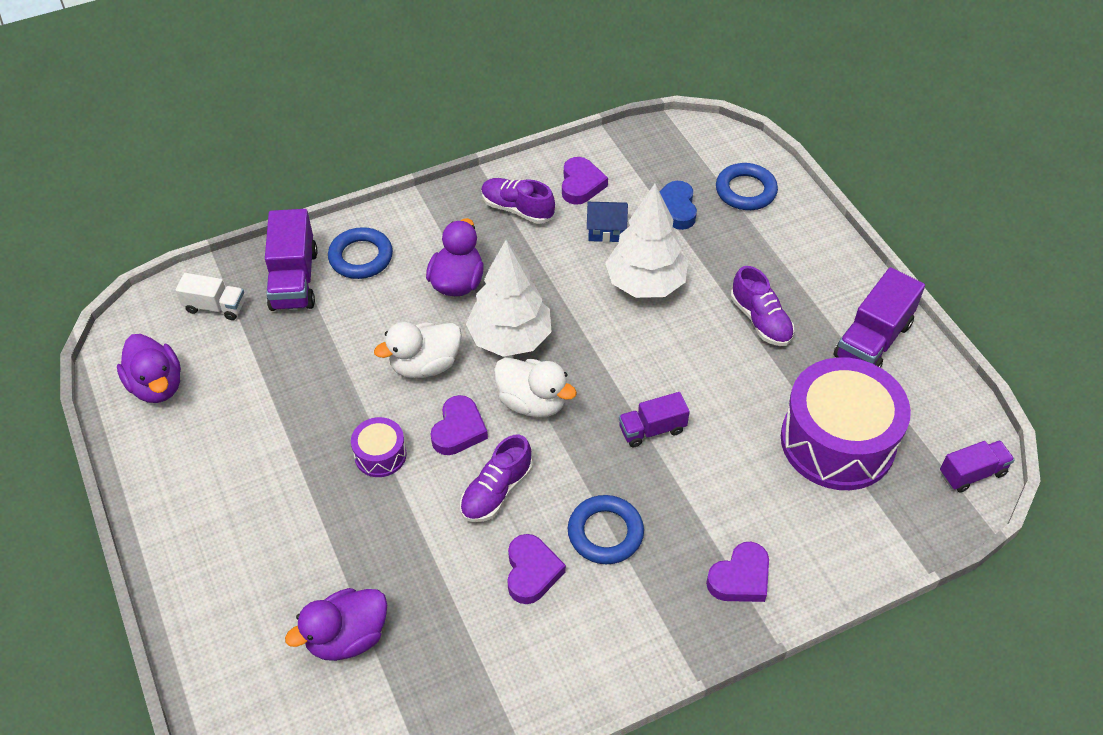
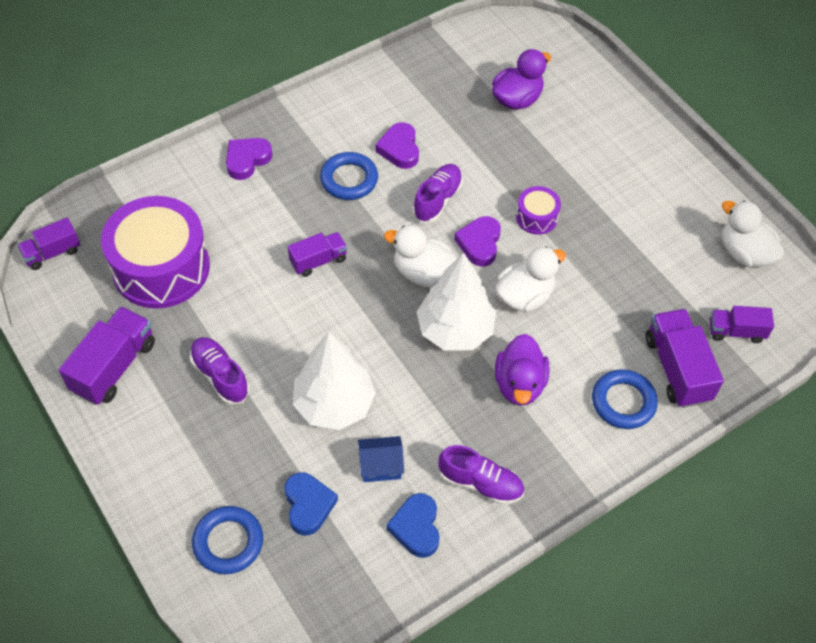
camera: 170 degrees right, 5 degrees up
(157, 385) = (744, 253): purple duck -> white duck
(215, 307) = (736, 331): white truck -> purple truck
(581, 184) = (416, 527): purple heart -> blue heart

